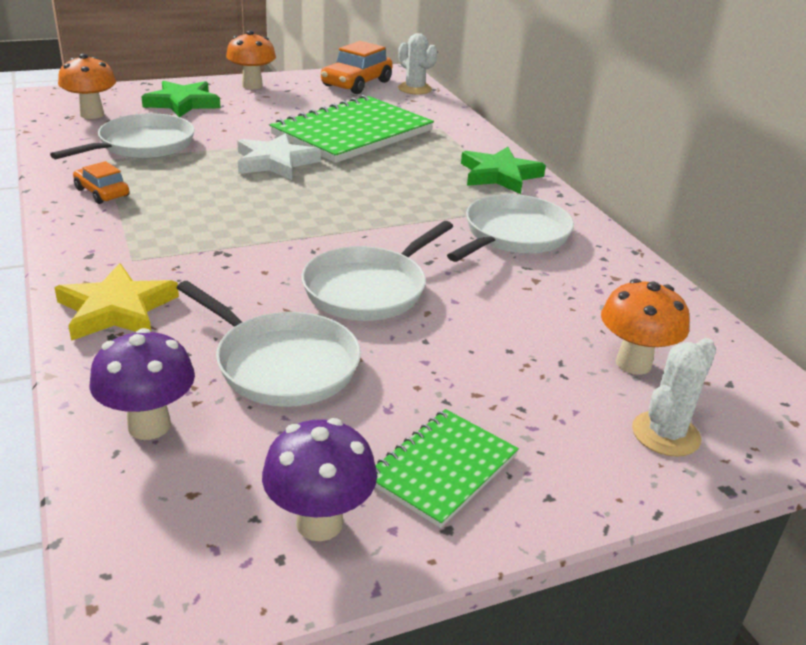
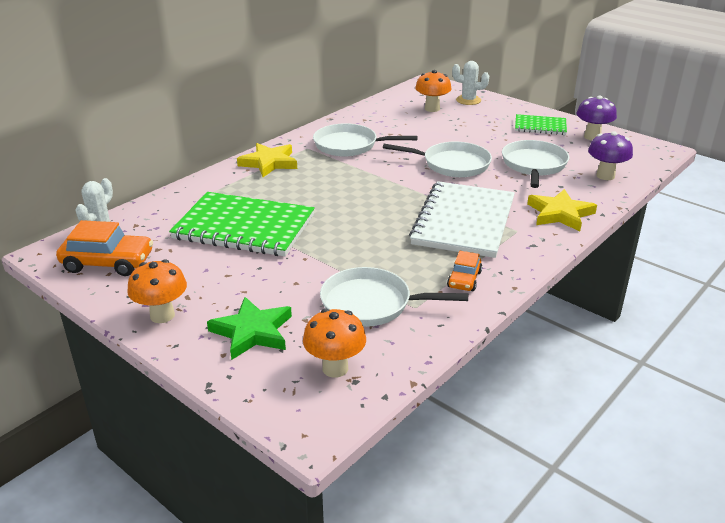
camera: 115 degrees left, 0 degrees up
(204, 235) = (464, 222): none -> white notebook
(275, 162) = (335, 237): white star -> none
(499, 175) = (269, 163): green star -> yellow star

